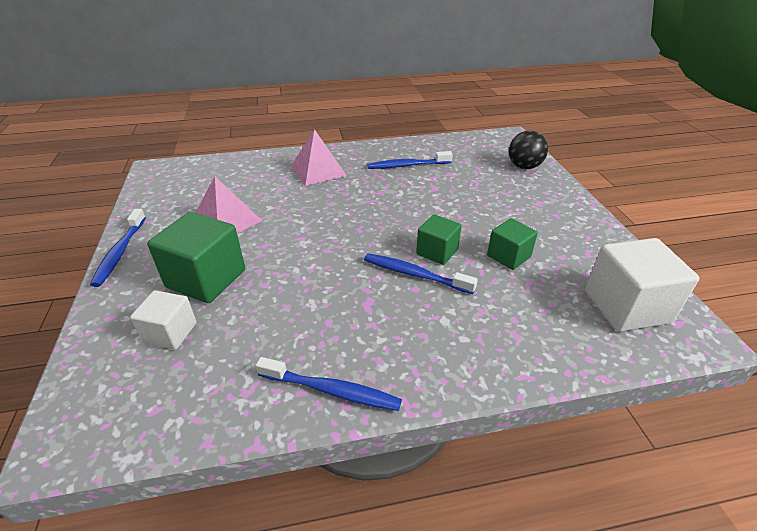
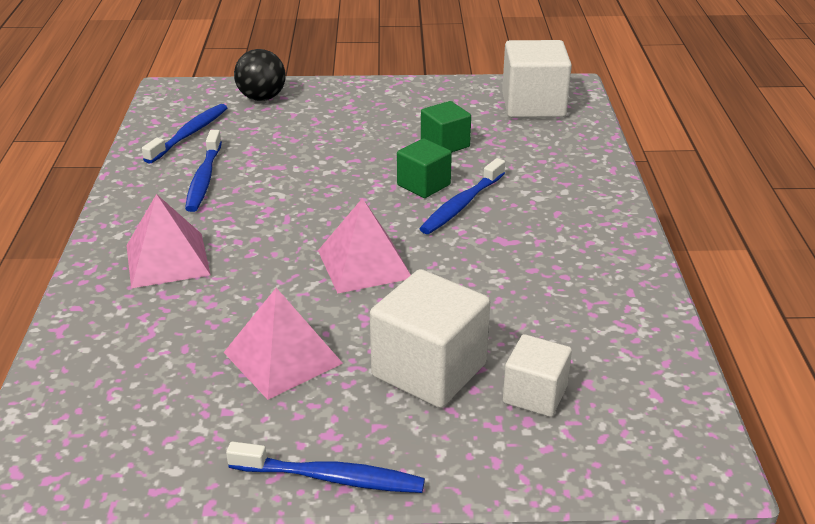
camera: 80 degrees left, 5 degrees down
(206, 278) = (429, 370): green cube -> white cube
(323, 237) = (364, 264): none -> pink pyramid
(331, 390) = (628, 273): blue toothbrush -> blue toothbrush (189, 134)

